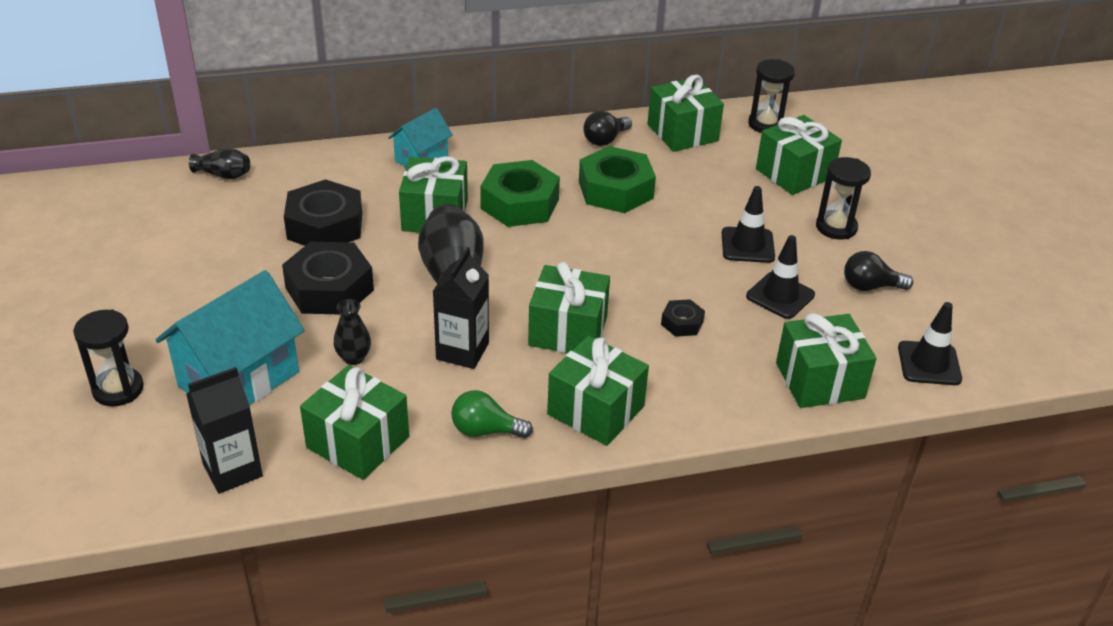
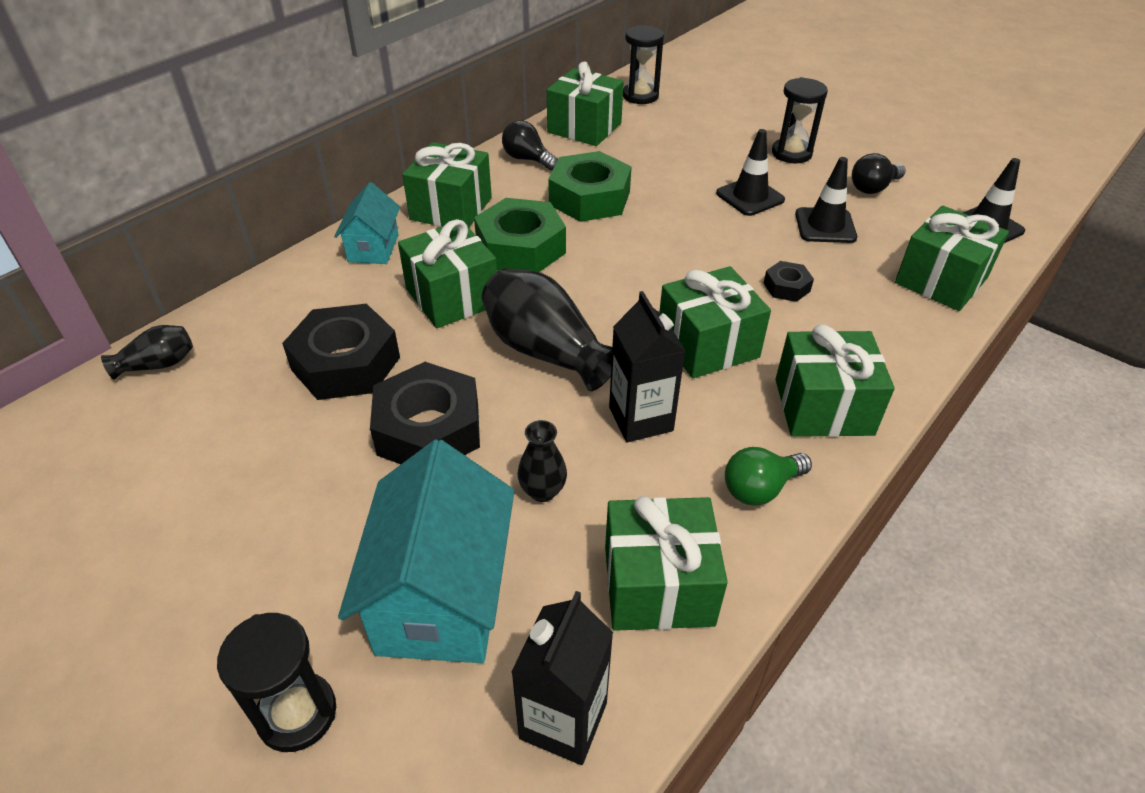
camera: 35 degrees left, 5 degrees up
(605, 140) = (527, 159): black light bulb -> black light bulb turned 120 degrees clockwise
(794, 173) = (709, 125): green gift -> green gift (451, 208)

